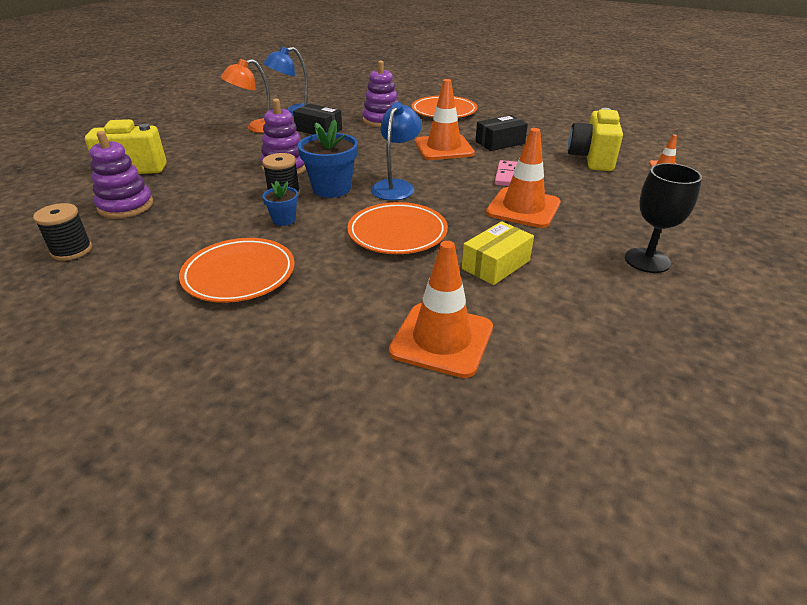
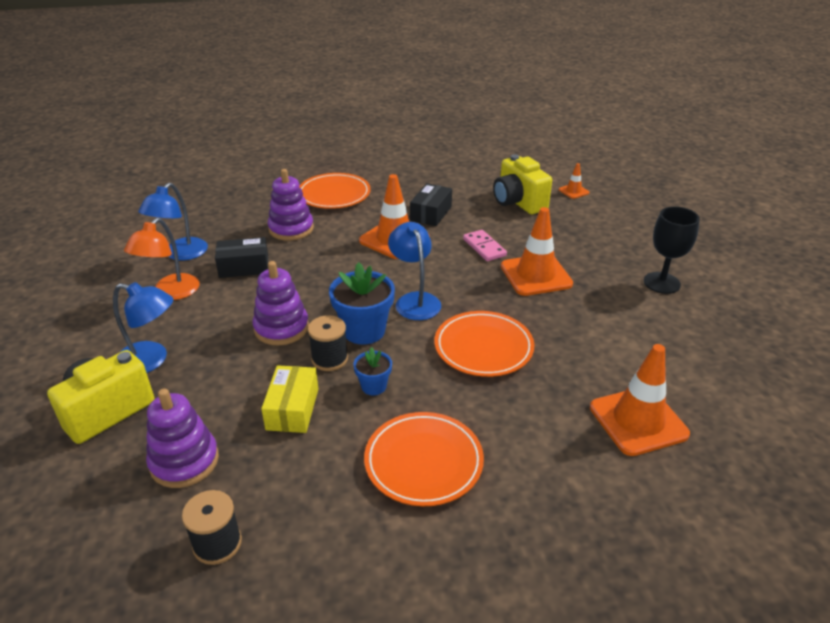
camera: 40 degrees left, 0 degrees up
(193, 154) = (151, 360): none -> blue lamp
(496, 265) = (586, 338): yellow box -> yellow box (293, 409)

